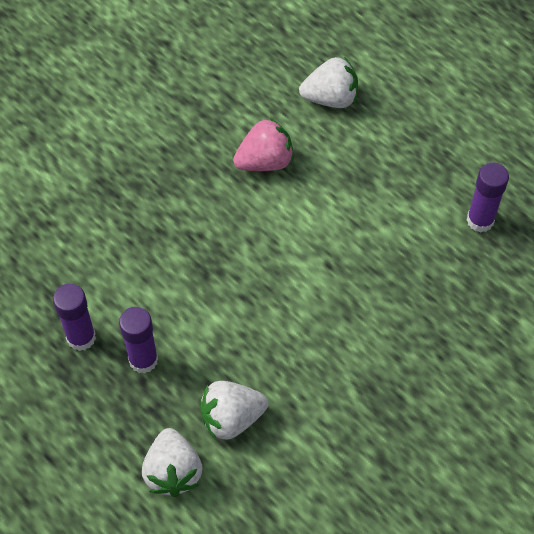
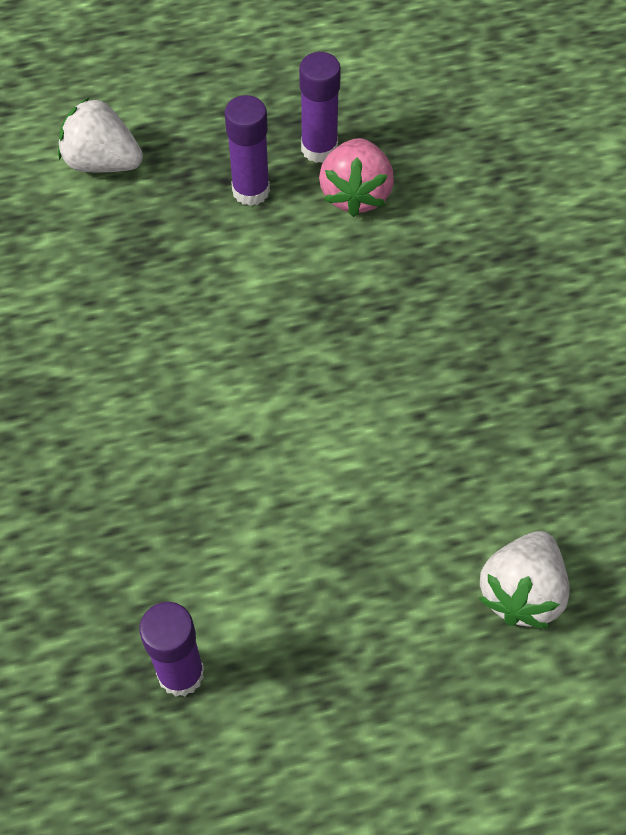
camera: 120 degrees right, 0 degrees up
(231, 418) = (120, 238): white strawberry -> none
(265, 161) = (454, 445): pink strawberry -> pink strawberry (356, 194)

